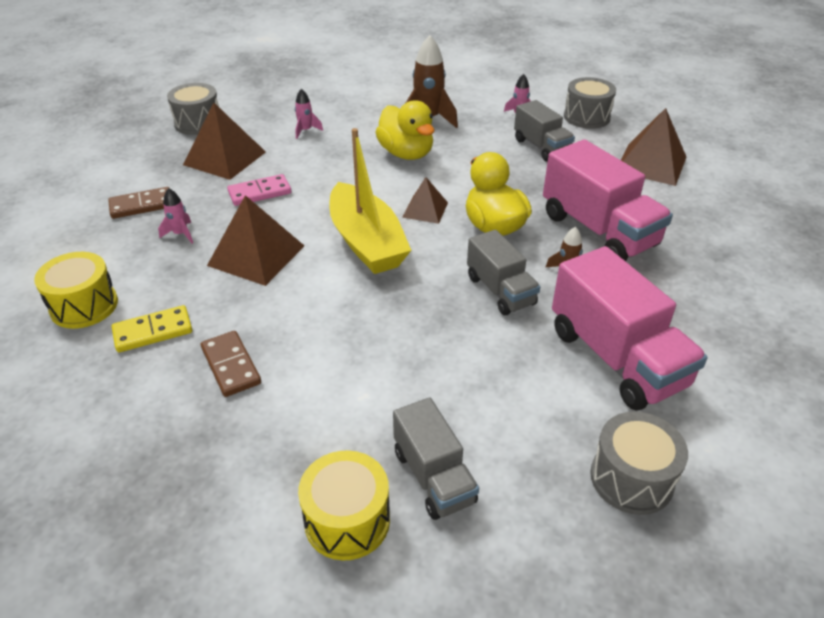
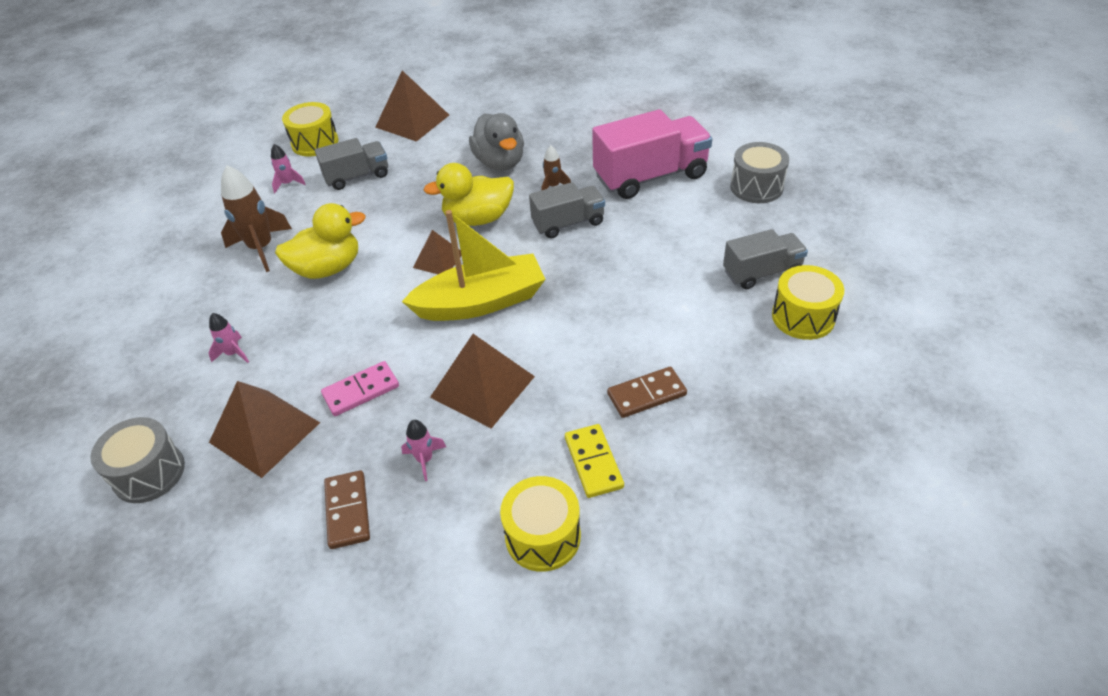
camera: 80 degrees left, 5 degrees up
(260, 193) = (361, 391): pink domino -> pink domino turned 75 degrees clockwise
(586, 117) = (315, 143): grey drum -> yellow drum
(598, 230) = (500, 162): pink truck -> grey duck

